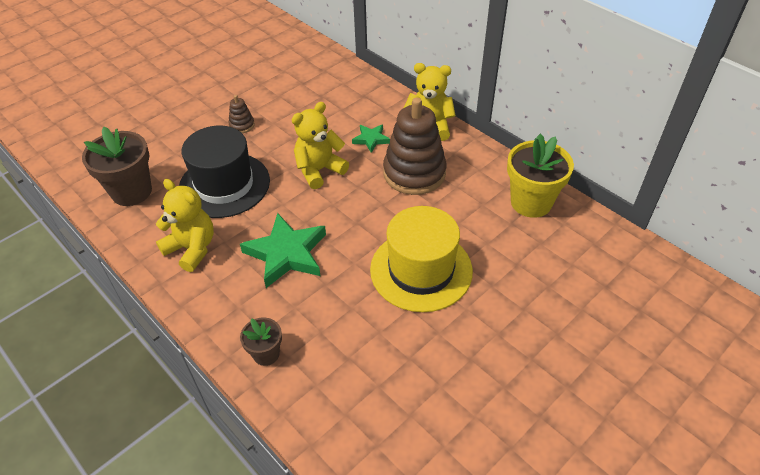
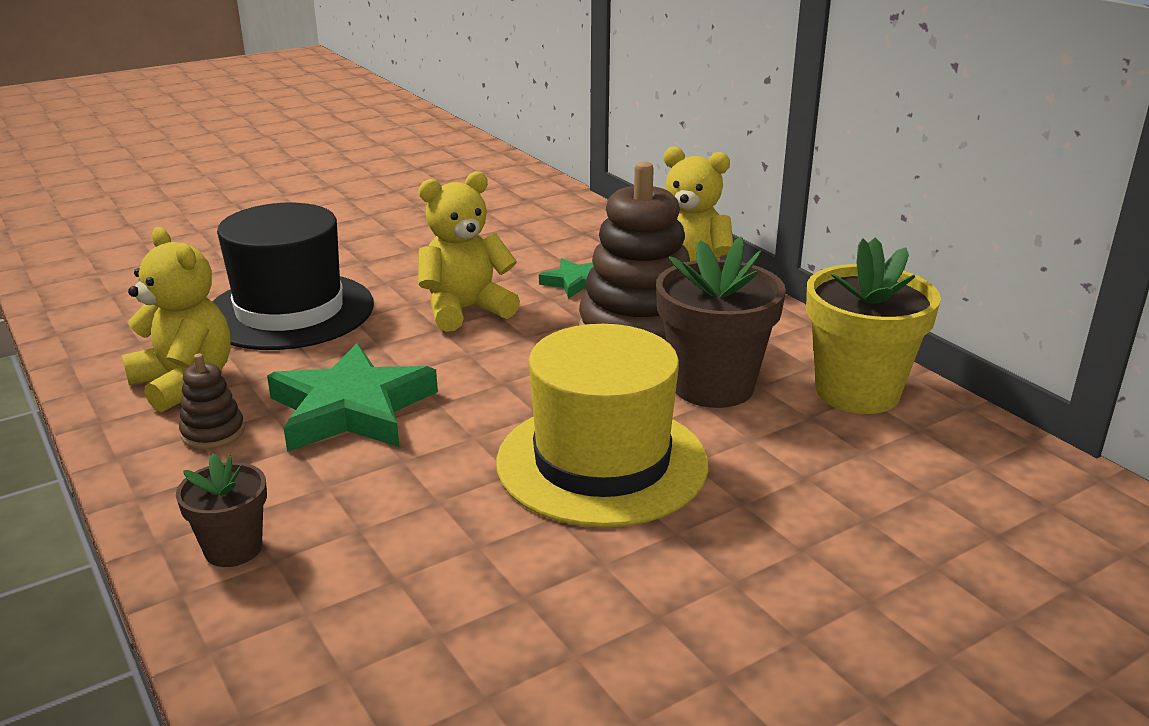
camera: 10 degrees right, 20 degrees down
(131, 191) = (129, 303): brown flower pot -> brown flower pot (713, 386)
(242, 125) = (359, 246): brown stacking toy -> brown stacking toy (213, 433)

